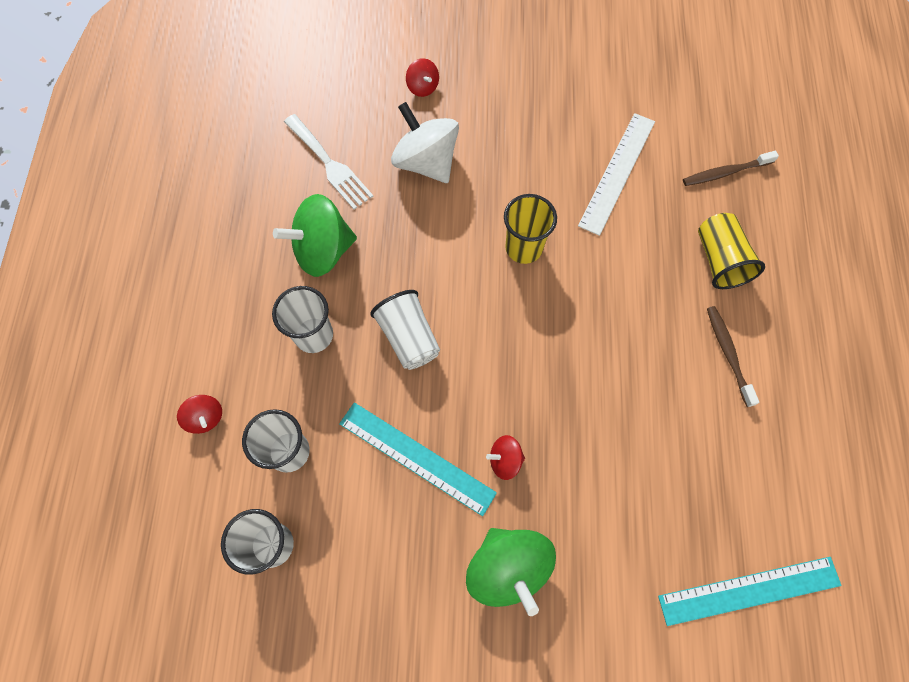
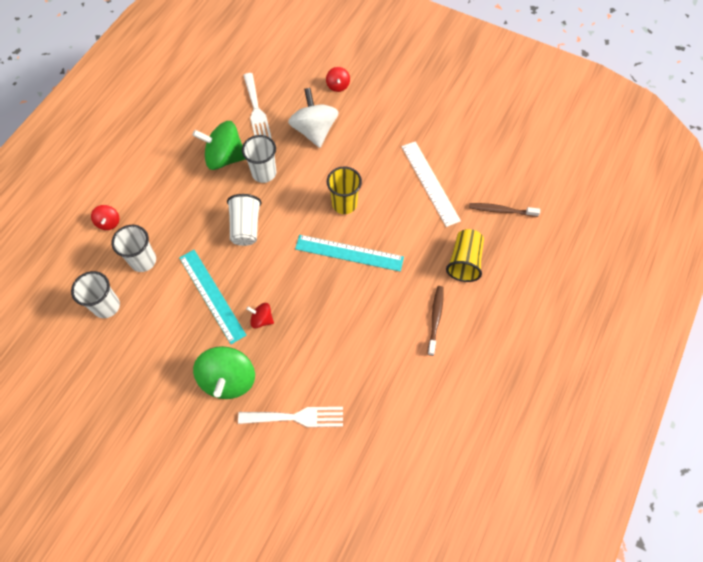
camera: 25 degrees right, 5 degrees down
(314, 335) = (192, 203): white cup -> white cup (264, 173)
(617, 172) = (430, 183): white ruler -> white ruler turned 75 degrees counterclockwise
(629, 576) = (296, 417): none -> white fork
(749, 590) = (364, 459): turquoise ruler -> turquoise ruler (349, 253)

